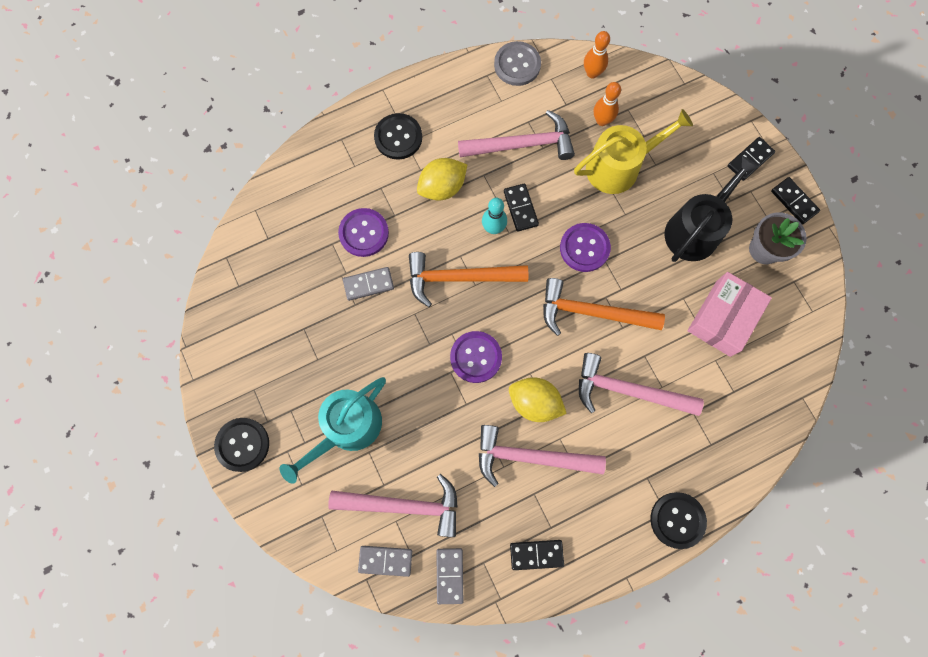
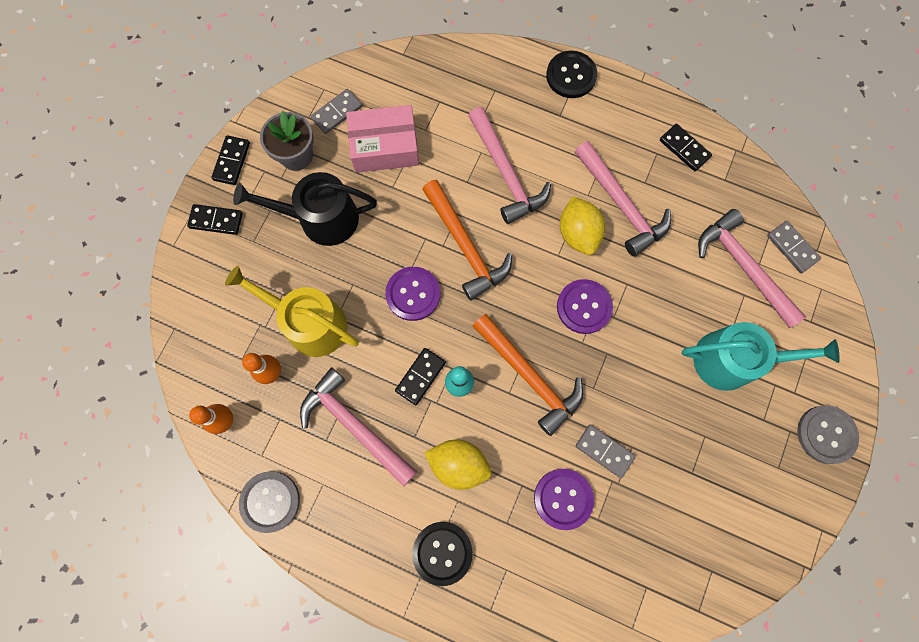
camera: 130 degrees left, 0 degrees up
(242, 444) = (826, 434): black button -> grey button
(450, 575) = (756, 195): grey domino -> grey domino (337, 112)

